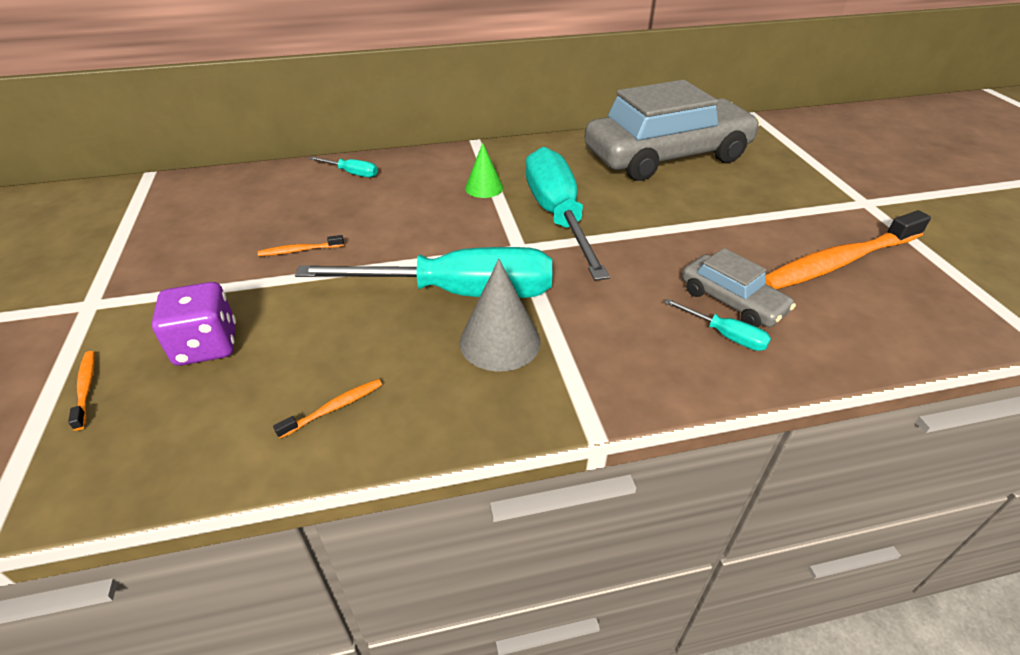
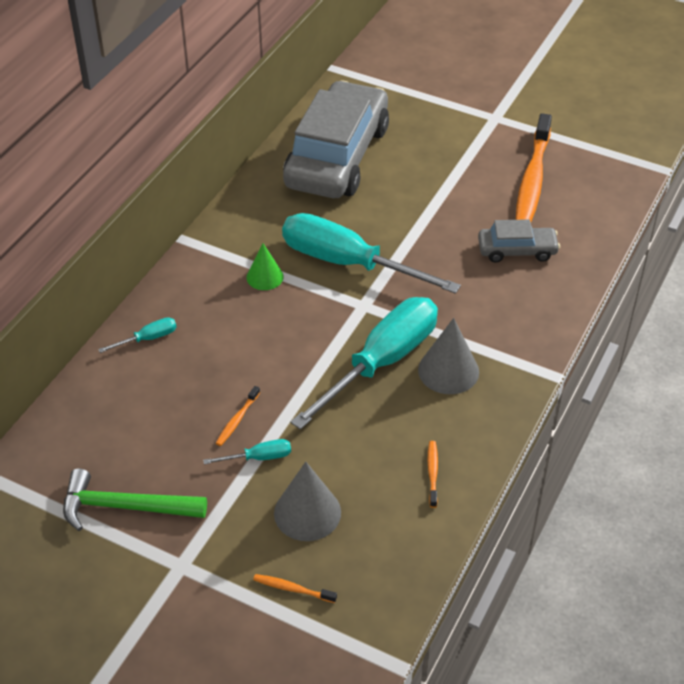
camera: 50 degrees left, 5 degrees up
(149, 245) = (125, 507): none -> green hammer
(207, 345) = (307, 512): purple dice -> grey cone
(725, 335) = (539, 275): turquoise screwdriver -> turquoise screwdriver (259, 457)

